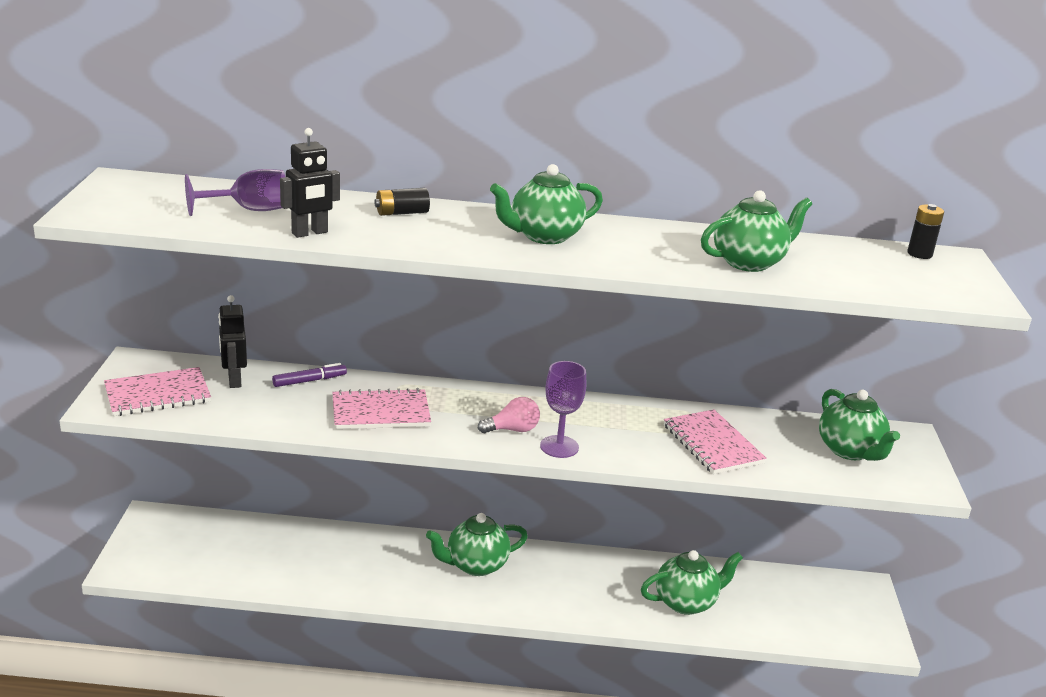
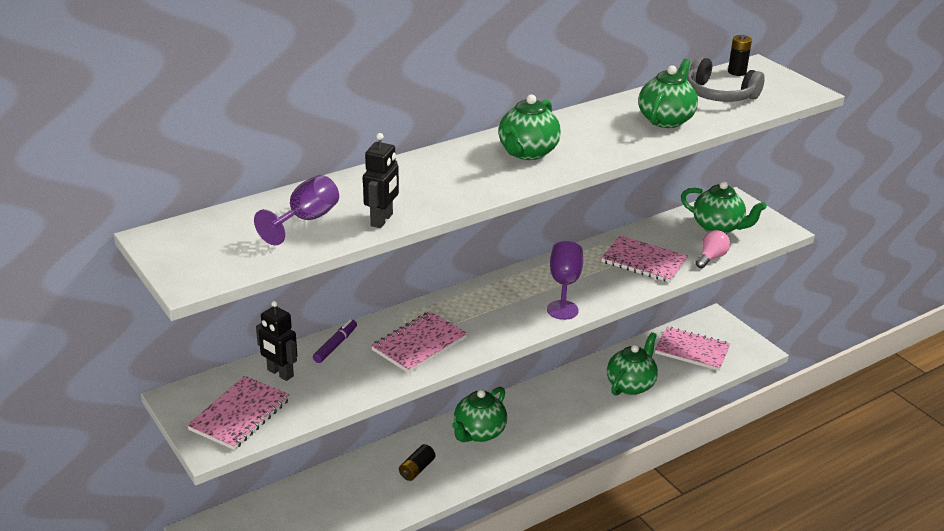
camera: 35 degrees left, 5 degrees up
(402, 213) = (411, 174): black battery -> black battery (417, 469)
(512, 430) = (519, 312): pink light bulb -> pink light bulb (711, 258)
(800, 604) = (692, 350): none -> pink notebook
(857, 264) = (719, 95): none -> grey headphones

